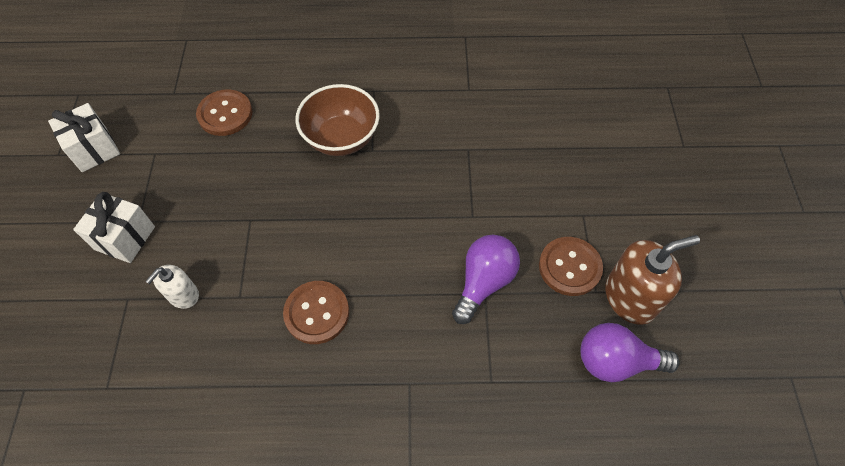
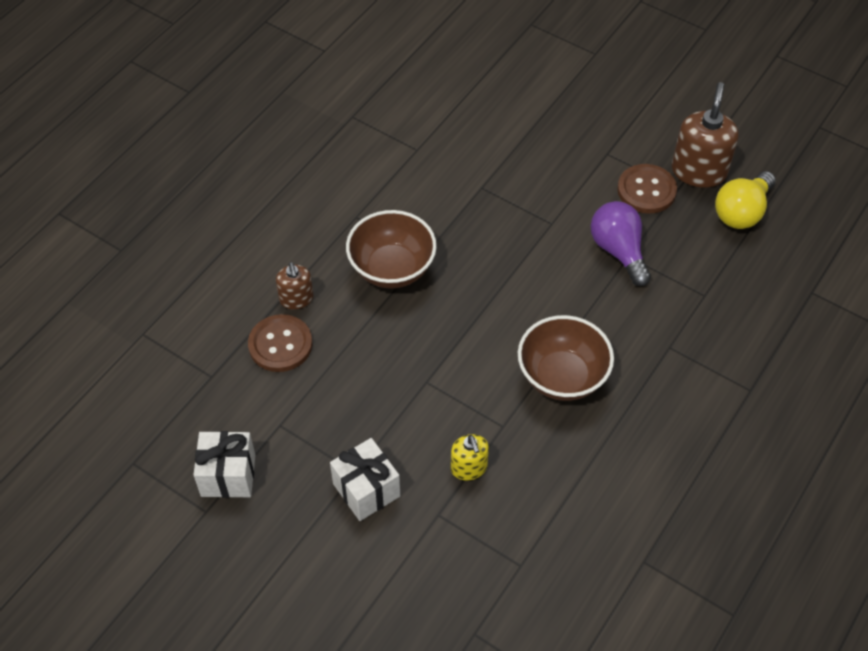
camera: 55 degrees left, 5 degrees down
(183, 295) = (469, 467): white soap dispenser -> yellow soap dispenser
(272, 100) = (296, 299): none -> brown soap dispenser
(317, 313) = (562, 377): brown button -> brown bowl
(616, 361) = (741, 212): purple light bulb -> yellow light bulb

